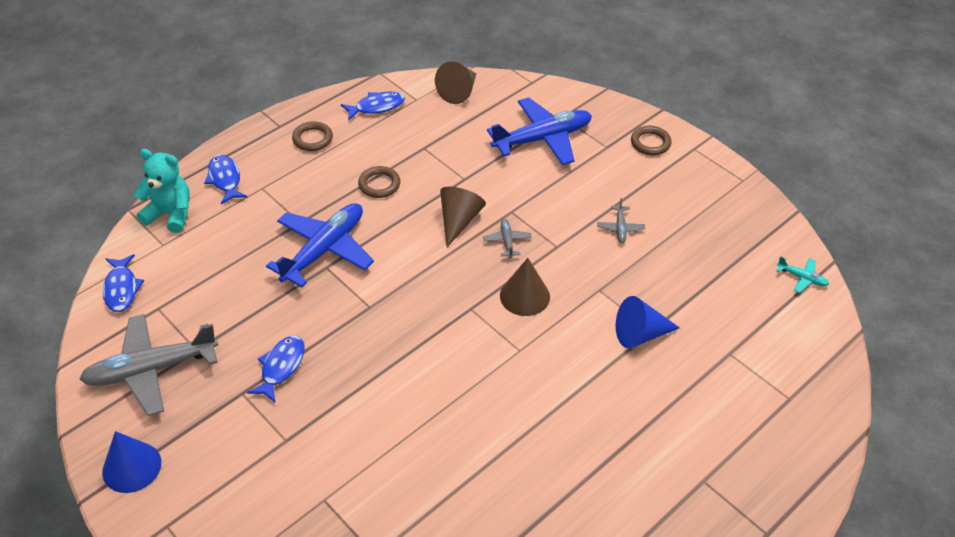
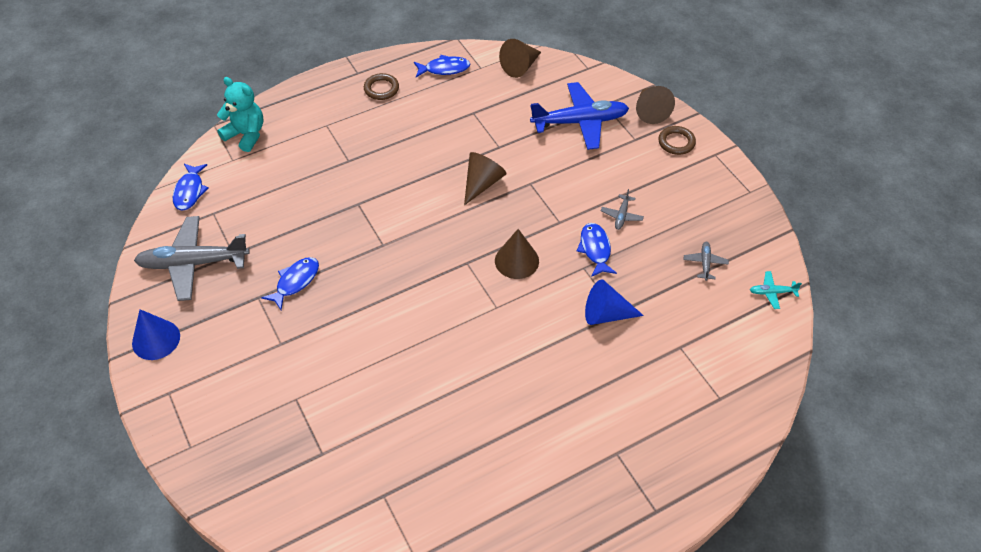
camera: 15 degrees right, 5 degrees up
(225, 179) = (299, 112): blue fish -> blue fish (595, 249)
(324, 250) = (361, 188): blue plane -> none
(379, 184) = (425, 139): brown ring -> none
(507, 241) = (518, 209): grey plane -> grey plane (705, 263)
(612, 115) = (650, 111): none -> brown cone
(802, 278) = (772, 292): turquoise plane -> turquoise plane turned 135 degrees clockwise

